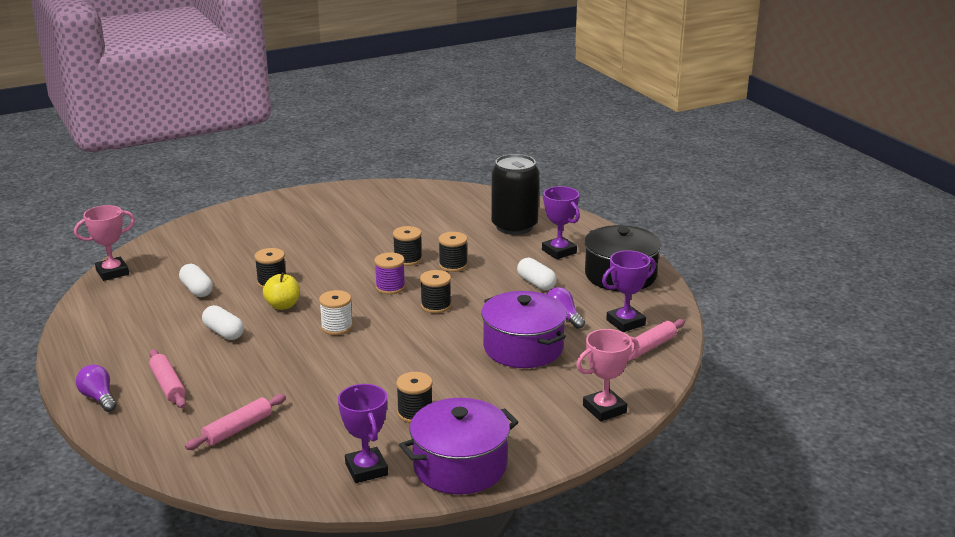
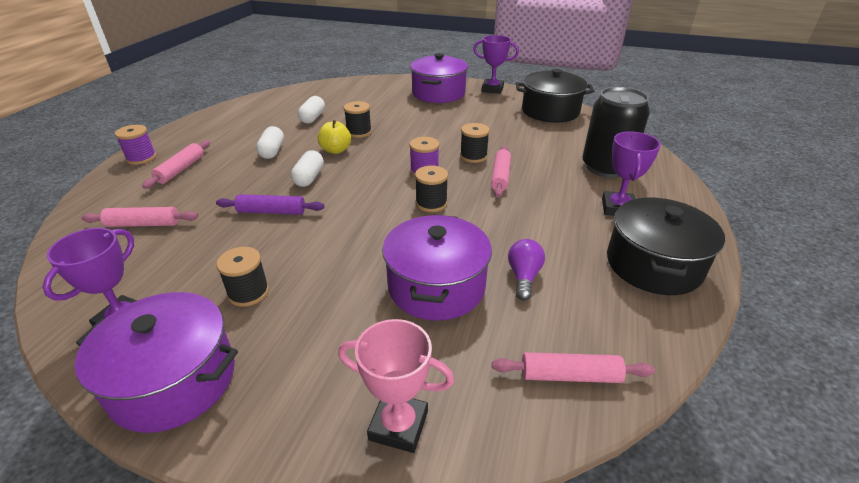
camera: 45 degrees right, 10 degrees up
(99, 398) = (141, 158): purple light bulb -> purple spool
(112, 272) = (296, 90): pink trophy -> none
(277, 217) = (438, 93): none -> purple pot
(327, 369) = (272, 212): none -> purple rolling pin
(337, 327) = (336, 183): white spool -> none
(407, 196) = (550, 111): none -> black pot
(453, 265) = (500, 176): black spool -> pink rolling pin
(536, 283) = (549, 228): white capsule -> white capsule (309, 178)
(625, 322) = (584, 324): purple trophy -> purple trophy (492, 89)

